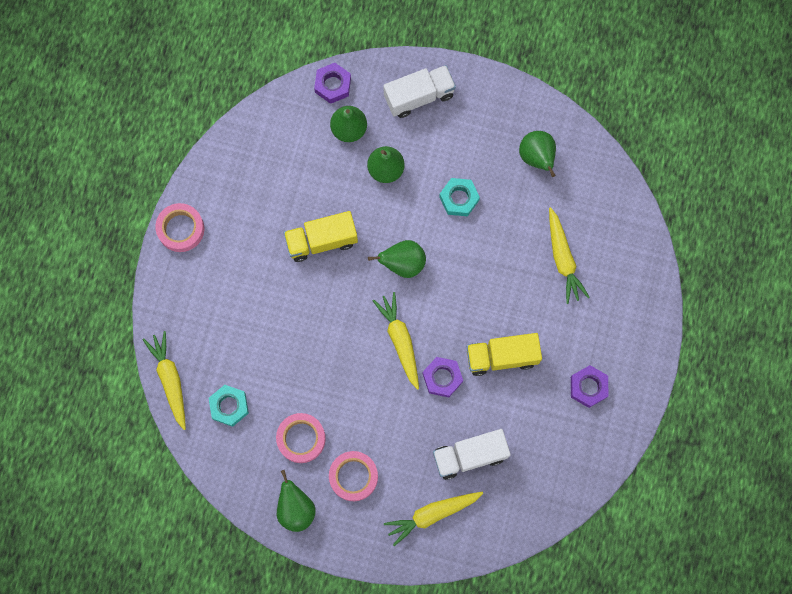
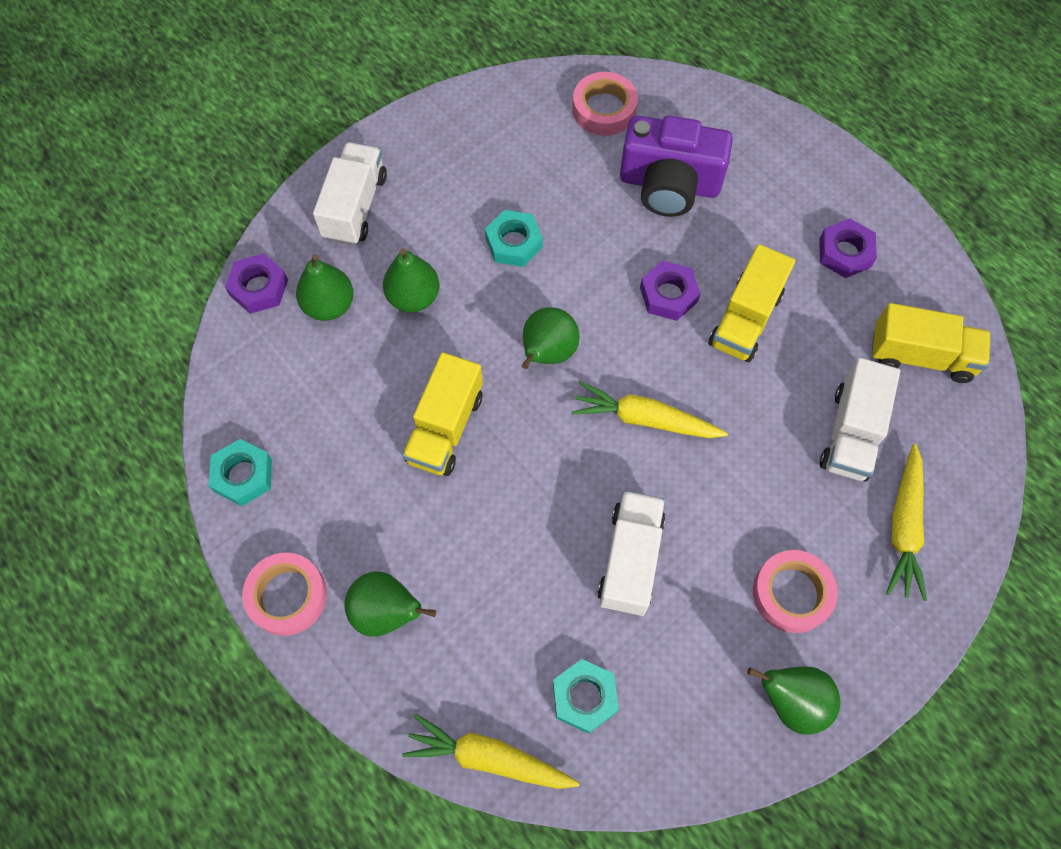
camera: 55 degrees left, 10 degrees down
(225, 160) = (243, 475): none -> turquoise nut
(301, 438) = (695, 628): pink tape -> pink tape (604, 109)
(315, 383) = (630, 560): none -> white truck
(442, 378) = (727, 401): purple nut -> purple nut (668, 295)
(537, 158) = (529, 137): green pear -> green pear (386, 612)
(548, 468) = (920, 356): none -> yellow truck
(563, 259) = (669, 184): yellow carrot -> purple camera

